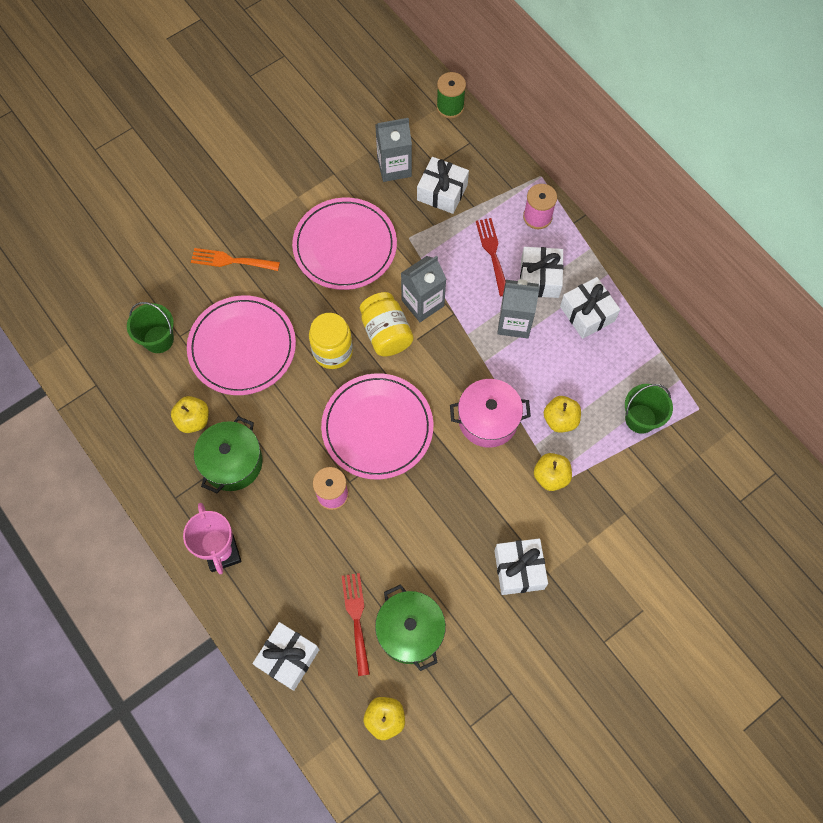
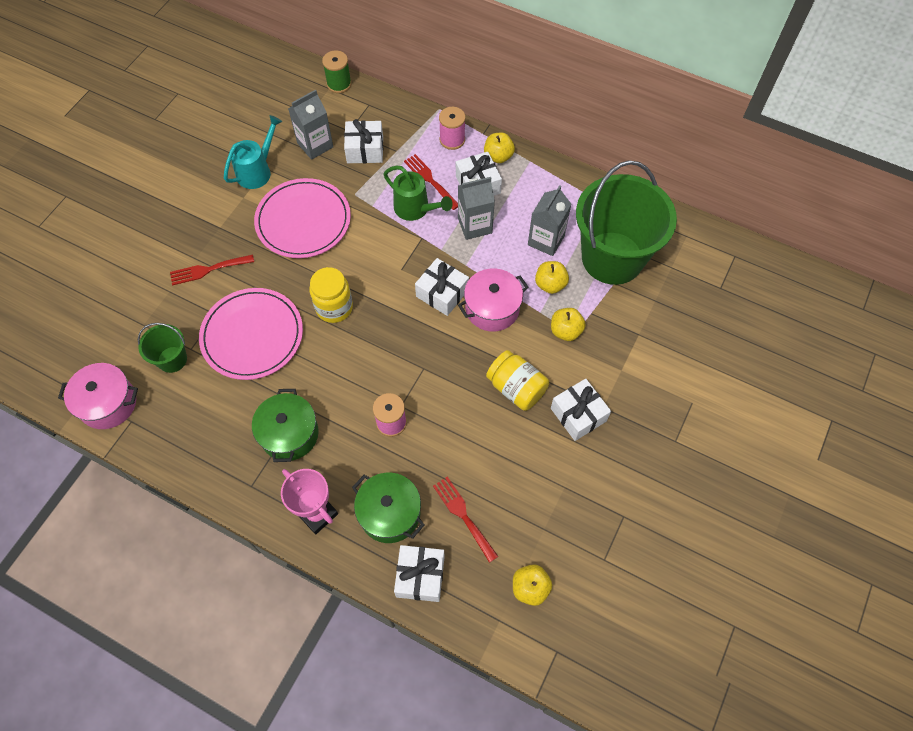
camera: 25 degrees left, 5 degrees down
(83, 358) = (108, 403): none -> pink pot
(193, 420) = (237, 413): yellow apple -> yellow apple (498, 156)
(231, 261) = (208, 270): orange fork -> red fork
(324, 173) = (257, 171): none -> turquoise watering can
(377, 428) = (403, 352): pink plate -> none
(386, 333) = (373, 275): yellow jar -> yellow jar (516, 388)
(410, 631) = (514, 505): green pot -> green pot (390, 513)
(422, 303) = (392, 240): grey carton -> grey carton (546, 240)
(462, 280) = (416, 209): none -> green watering can
(587, 314) = (529, 196): white gift -> white gift (442, 293)
(640, 419) = (612, 258): green bucket -> green bucket, size x2.26

